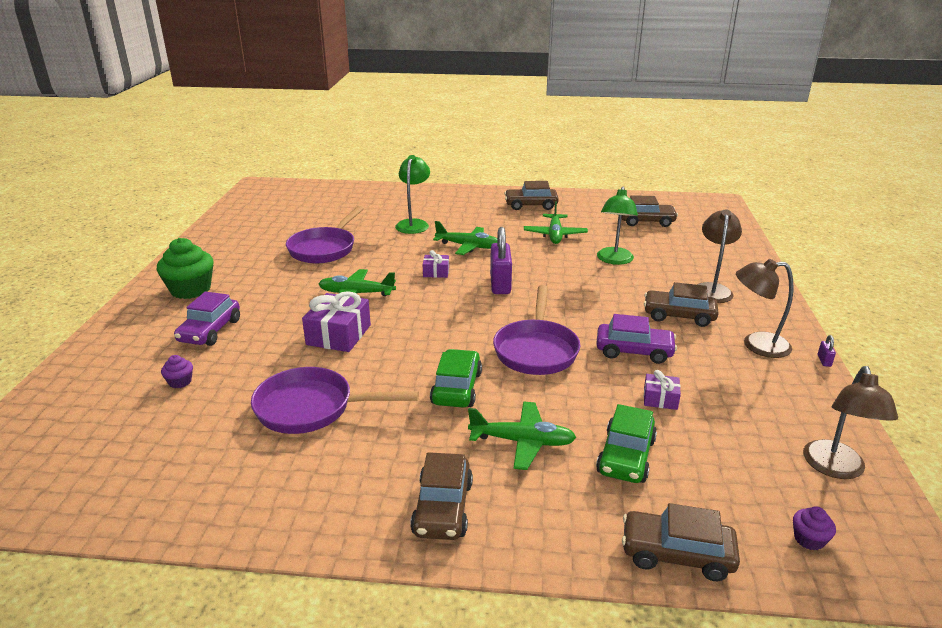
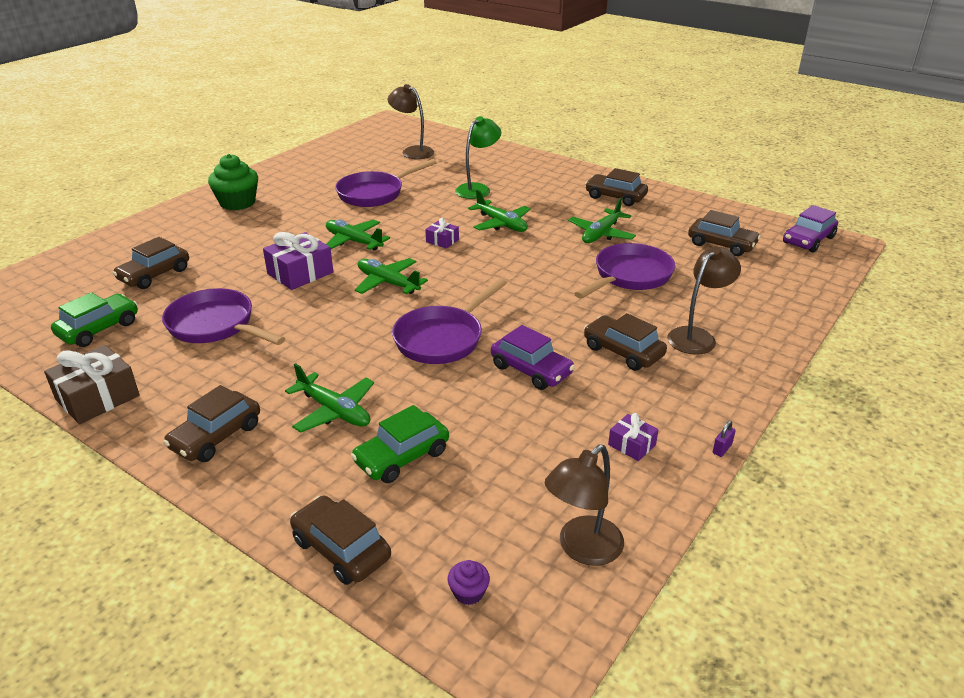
camera: 30 degrees right, 5 degrees up
(180, 382) = (154, 275): purple cupcake -> brown car
(210, 331) = (215, 241): purple car -> purple car (808, 240)
(267, 523) = (97, 397): none -> brown gift
(432, 319) = (388, 283): none -> green plane
(456, 388) = (337, 348): green car -> green car (99, 329)
(500, 284) = (485, 268): purple padlock -> none
(614, 260) = (629, 276): green lamp -> purple pan
(660, 399) = (497, 421): purple gift -> purple gift (632, 445)
(756, 345) = (667, 407): brown lamp -> brown lamp (412, 151)

